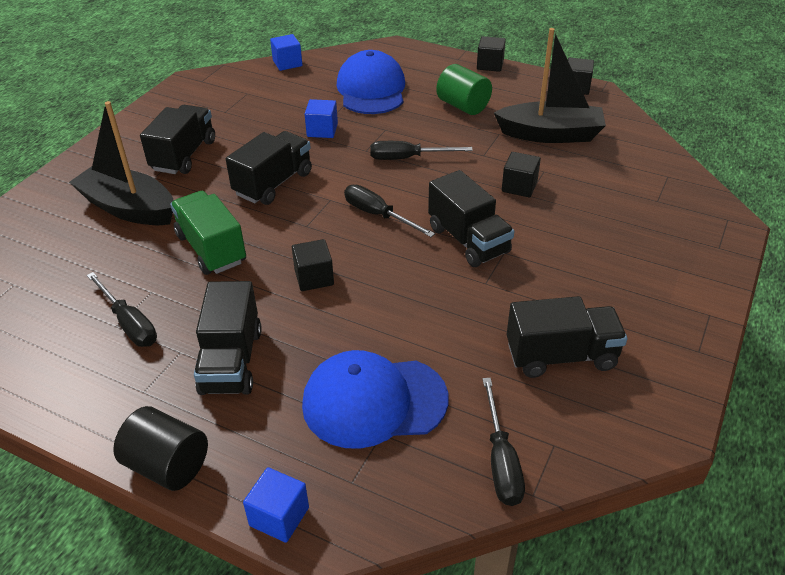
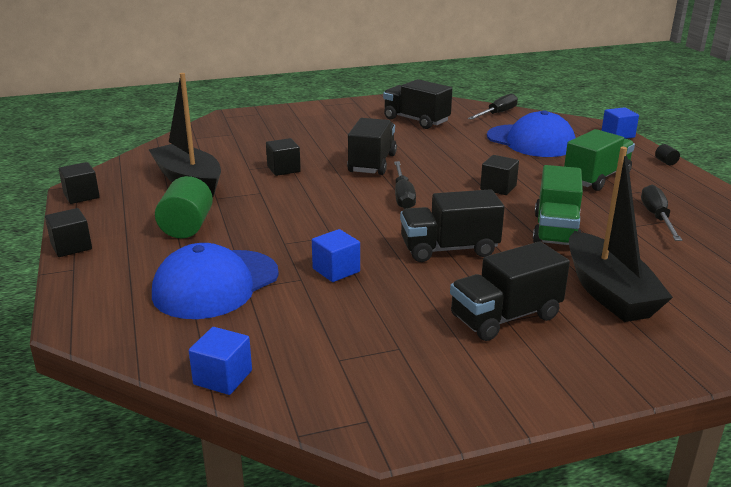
camera: 135 degrees left, 15 degrees down
(167, 465) = (665, 162): black cylinder -> black cylinder, size x0.43
(231, 361) = (596, 178): black truck -> green truck
(408, 158) = (313, 215): black screwdriver -> none

